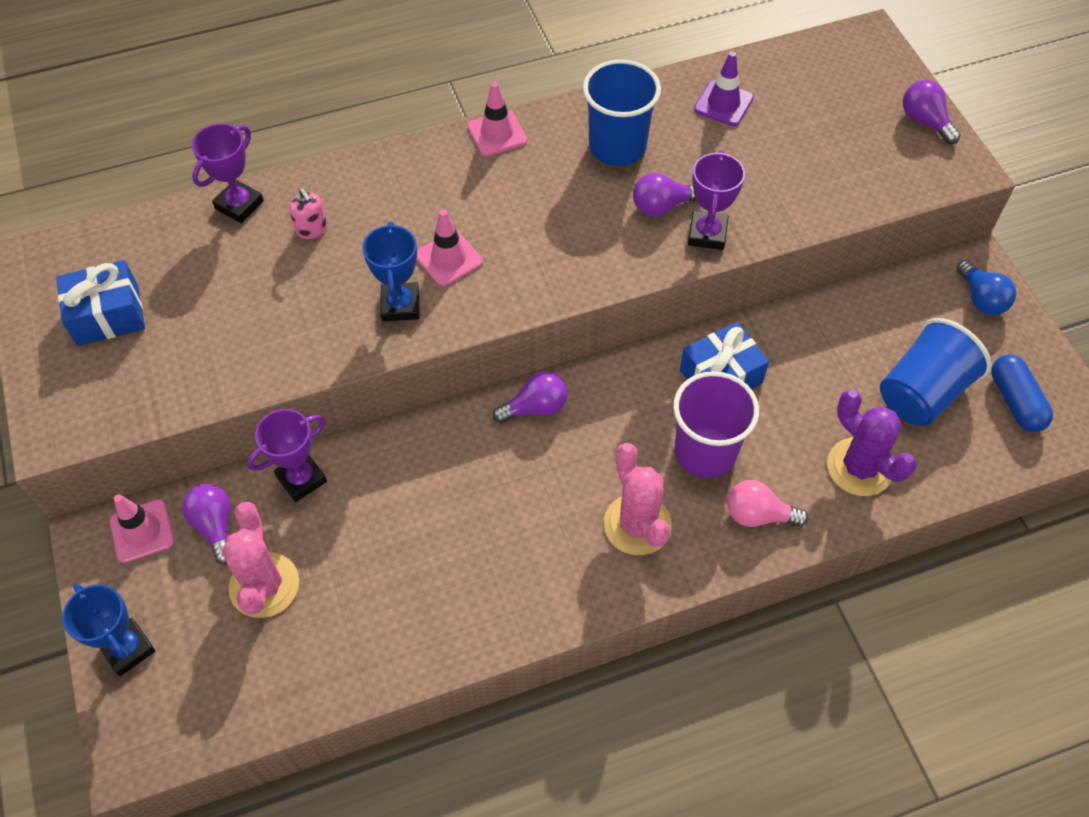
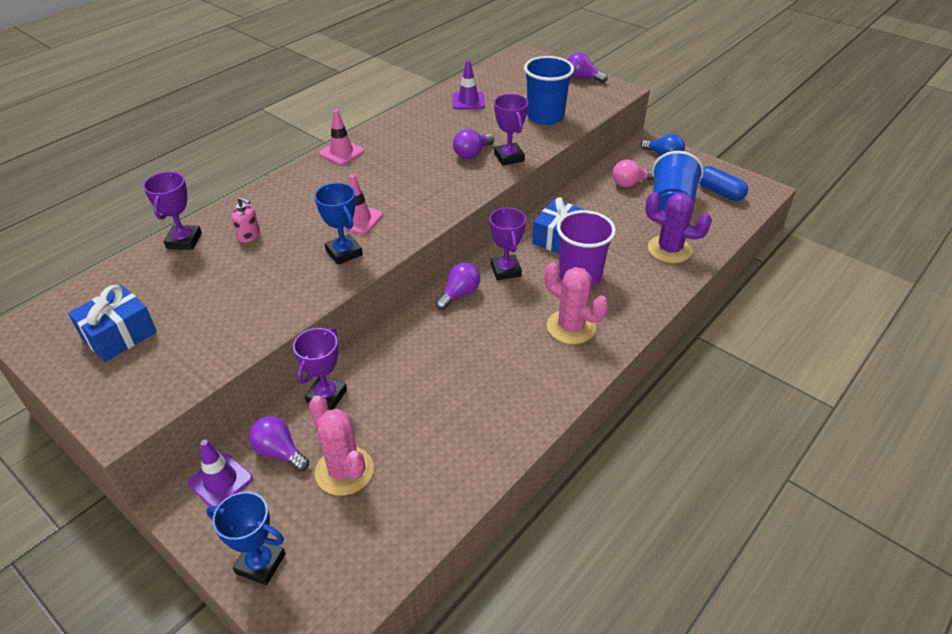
camera: 30 degrees left, 15 degrees down
(142, 531) = (220, 481): pink traffic cone -> purple traffic cone
(616, 398) = (505, 270): none -> purple trophy
(617, 147) = (422, 136): blue cup -> blue cup (545, 116)
(758, 515) = (635, 293): pink light bulb -> pink light bulb (630, 183)

